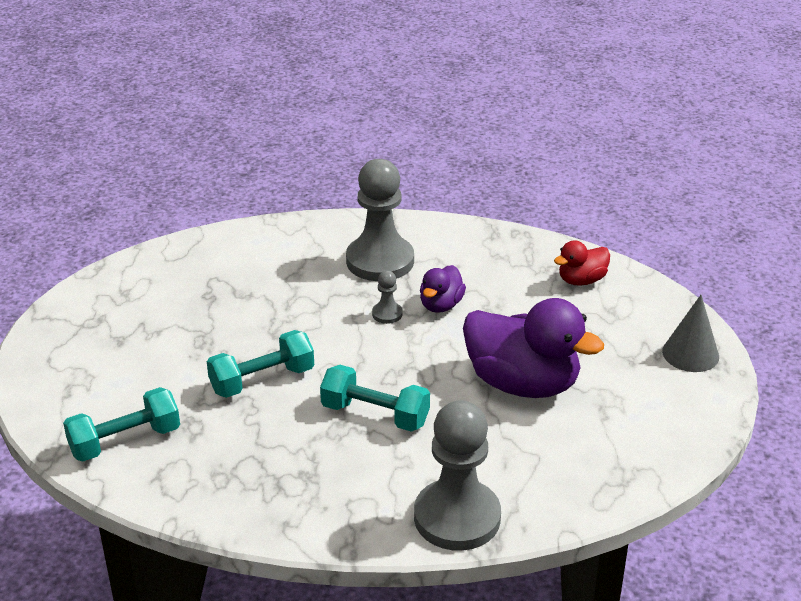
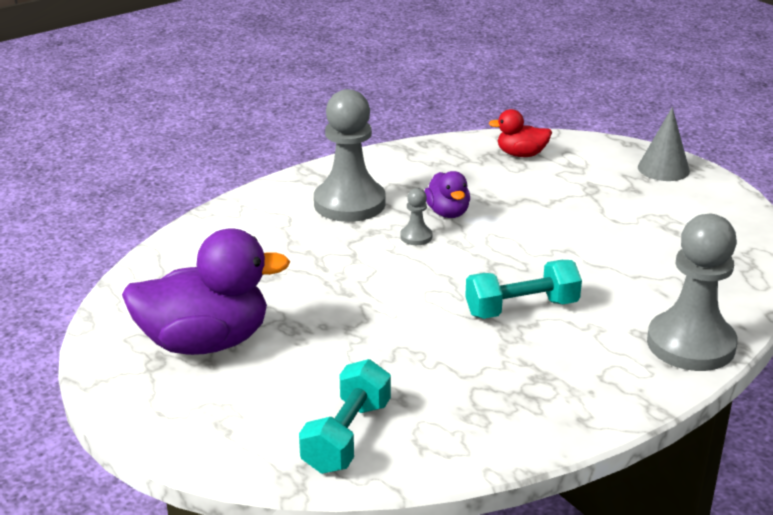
camera: 40 degrees left, 5 degrees down
(262, 380) = (392, 330): turquoise dumbbell -> none
(522, 384) = (590, 237): purple duck -> purple duck (205, 342)
(581, 280) = (521, 154): red duck -> red duck turned 75 degrees clockwise

